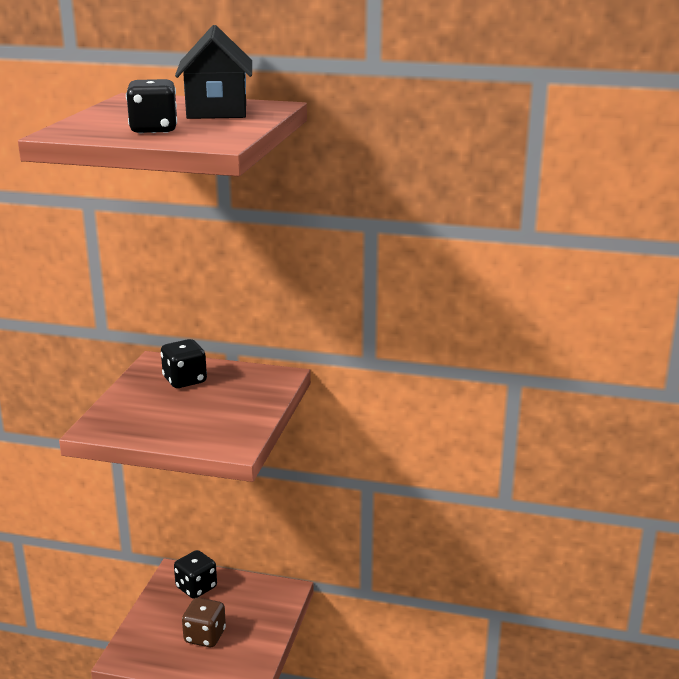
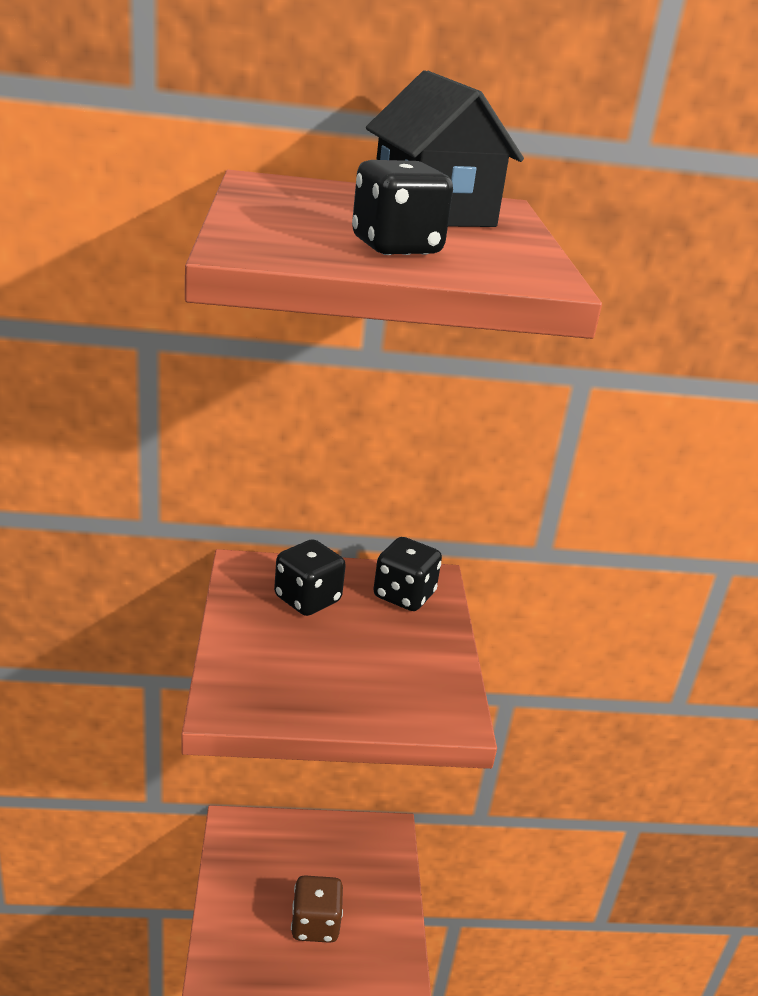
camera: 20 degrees left, 5 degrees up
(196, 587) = (272, 846): black dice -> black dice (404, 595)

